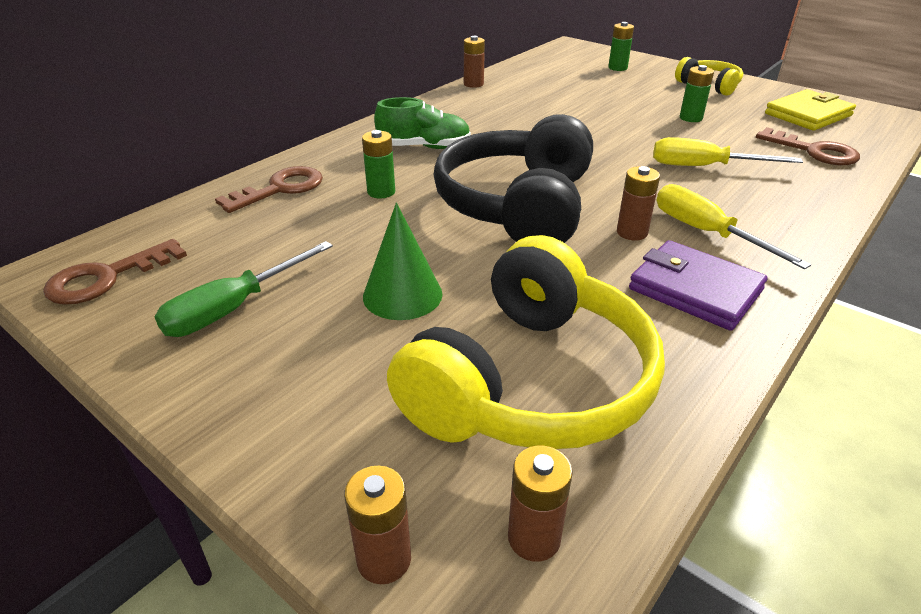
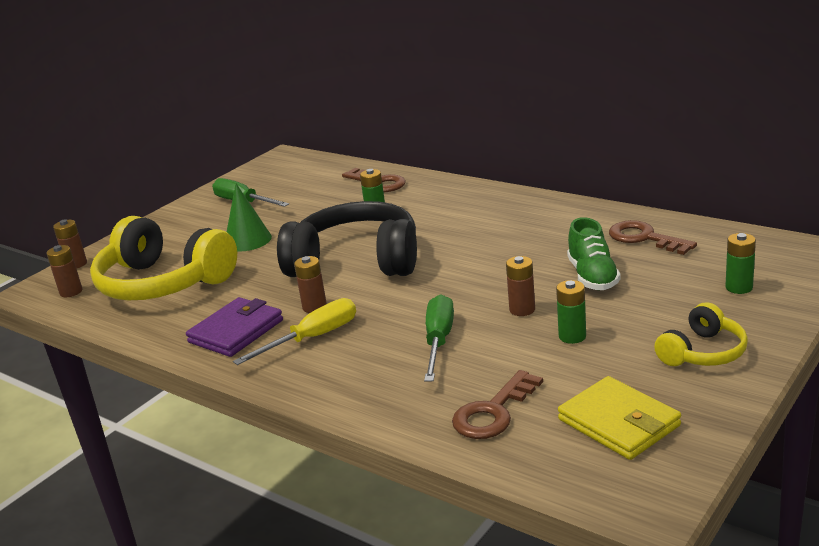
camera: 90 degrees right, 10 degrees down
(107, 277) = (276, 168): brown key -> brown key (644, 238)
(424, 147) = (457, 215): green shoe -> green shoe (592, 277)
(473, 84) = (624, 213): brown battery -> brown battery (522, 310)
(704, 167) = (439, 341): yellow screwdriver -> green screwdriver

